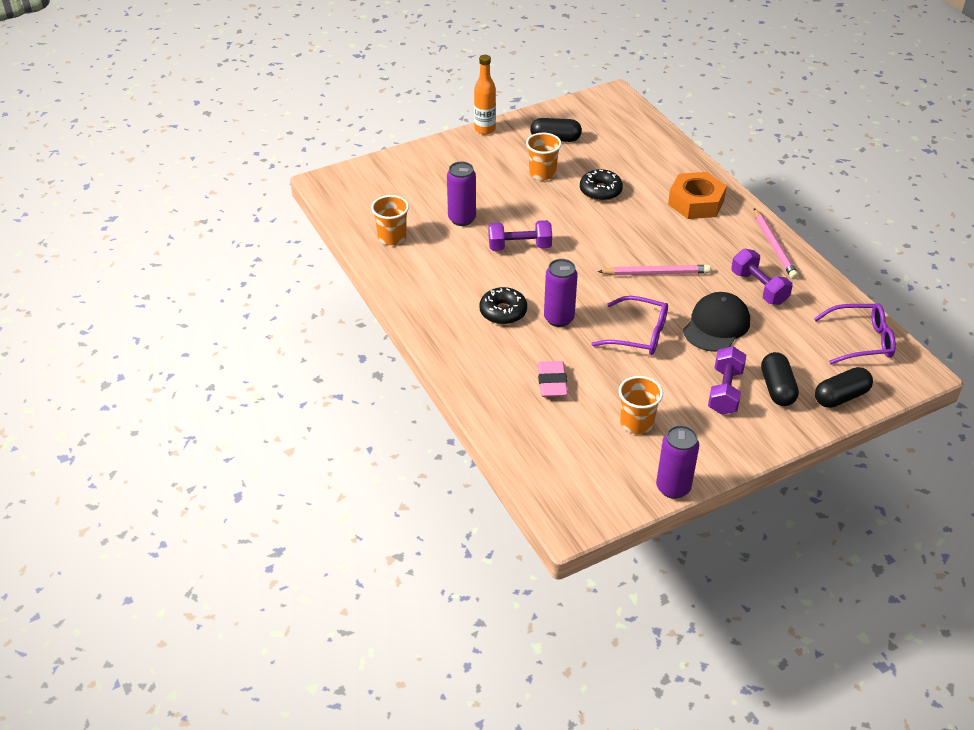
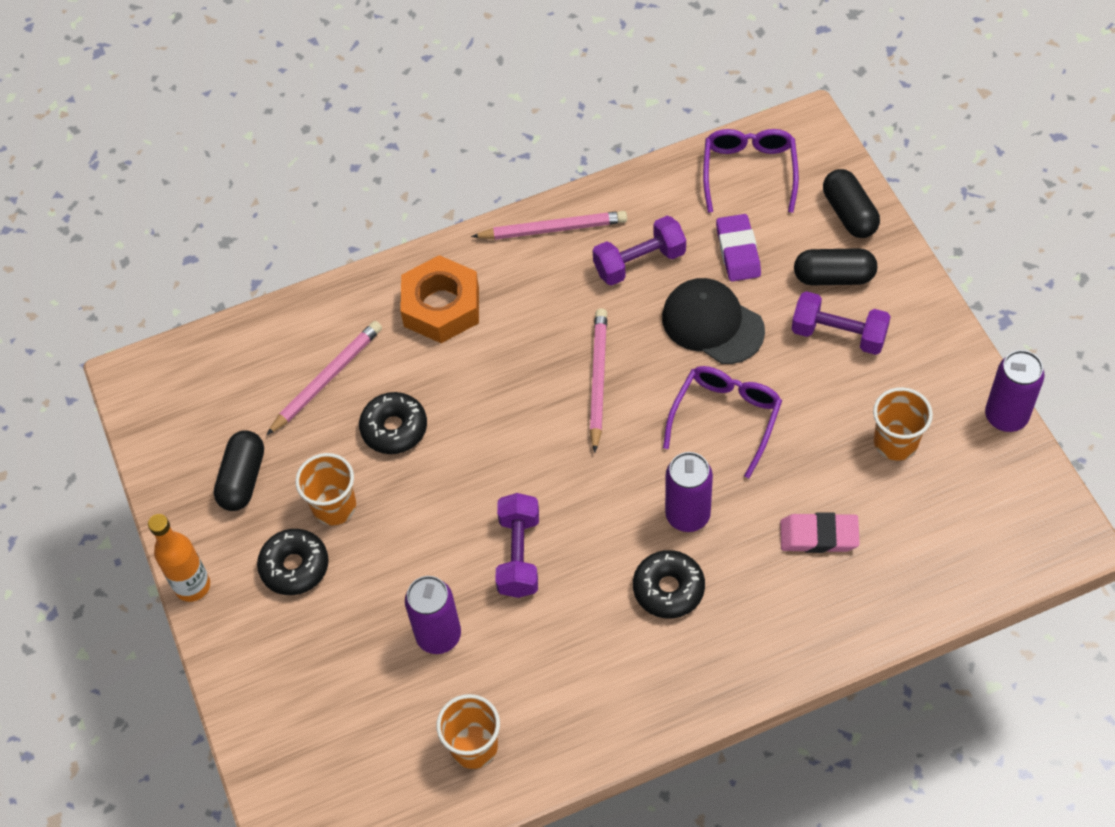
camera: 80 degrees left, 15 degrees up
(501, 163) = (295, 566): none -> black donut
(630, 162) = (327, 379): none -> pink pencil
(784, 336) = (738, 251): none -> purple eraser

